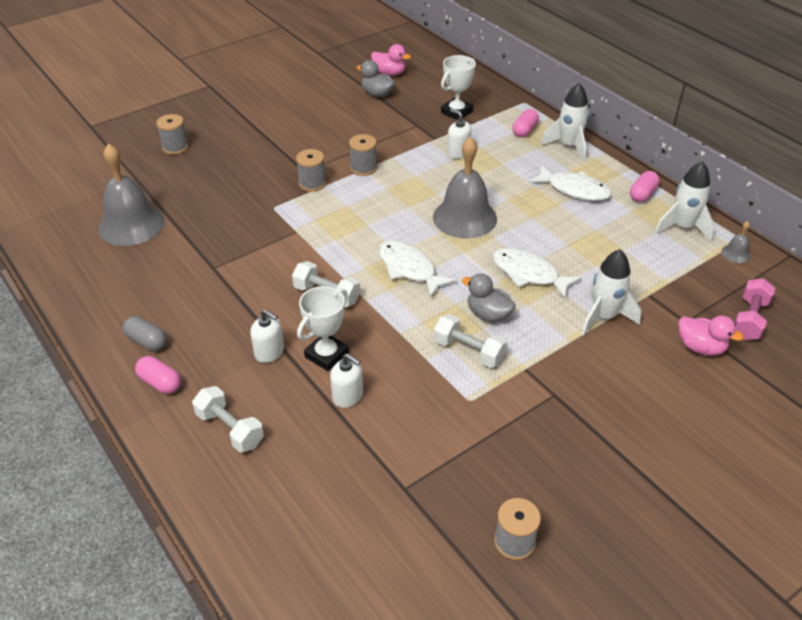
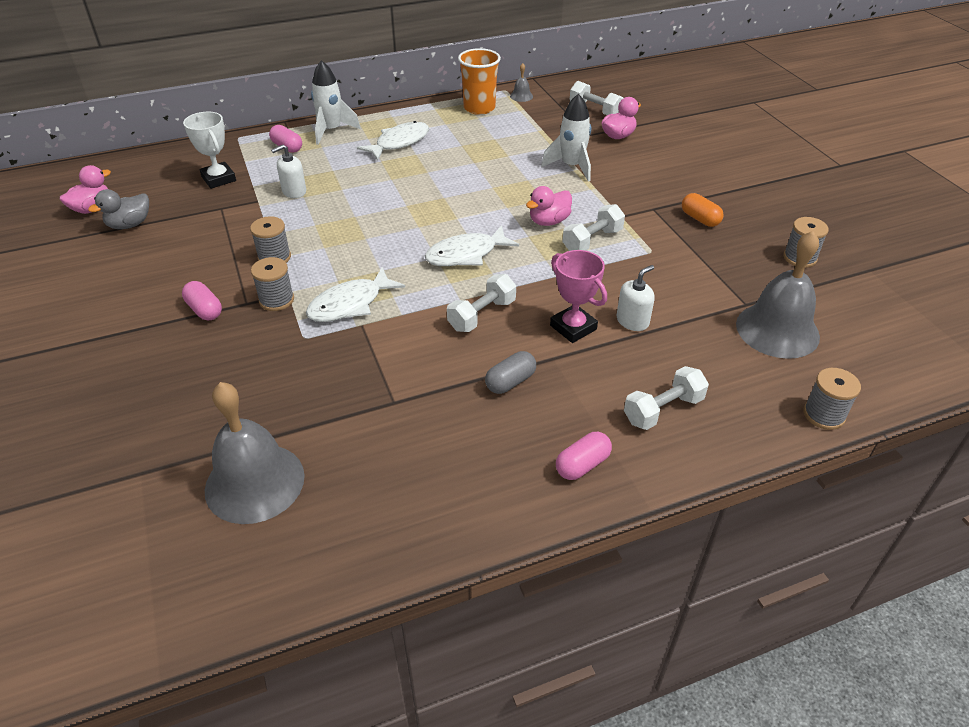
camera: 75 degrees left, 0 degrees up
(147, 341) = (508, 474): grey capsule -> grey capsule (510, 382)
(175, 147) = (91, 422): grey spool -> grey spool (823, 415)
(269, 352) = (557, 368): white soap dispenser -> none
(326, 355) = (573, 327): white trophy -> pink trophy
(465, 217) = (404, 208): grey bell -> grey bell (777, 330)
(488, 314) = (549, 221): grey duck -> pink duck
(528, 274) = (504, 190): white fish -> white fish (350, 304)
(553, 438) = (700, 219): none -> orange capsule
(642, 194) = (426, 114): pink capsule -> pink capsule (204, 310)
(682, 227) = (479, 108): white rocket -> orange cup
(749, 319) = (595, 110): pink dumbbell -> white dumbbell

